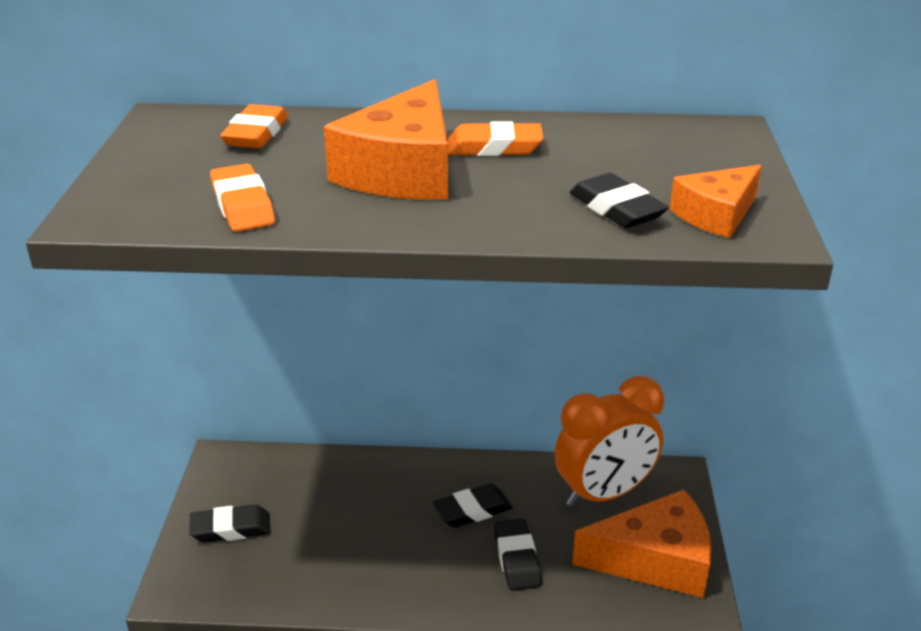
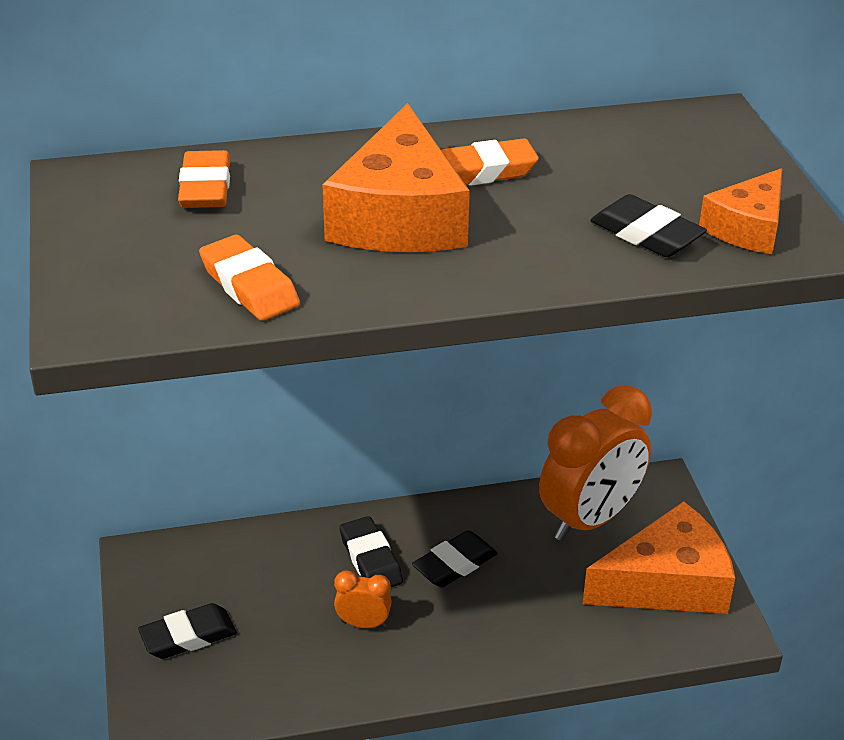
camera: 15 degrees left, 5 degrees up
(376, 545) = (363, 623): none -> orange clock
(517, 558) = (522, 609): black eraser -> black eraser (370, 559)

